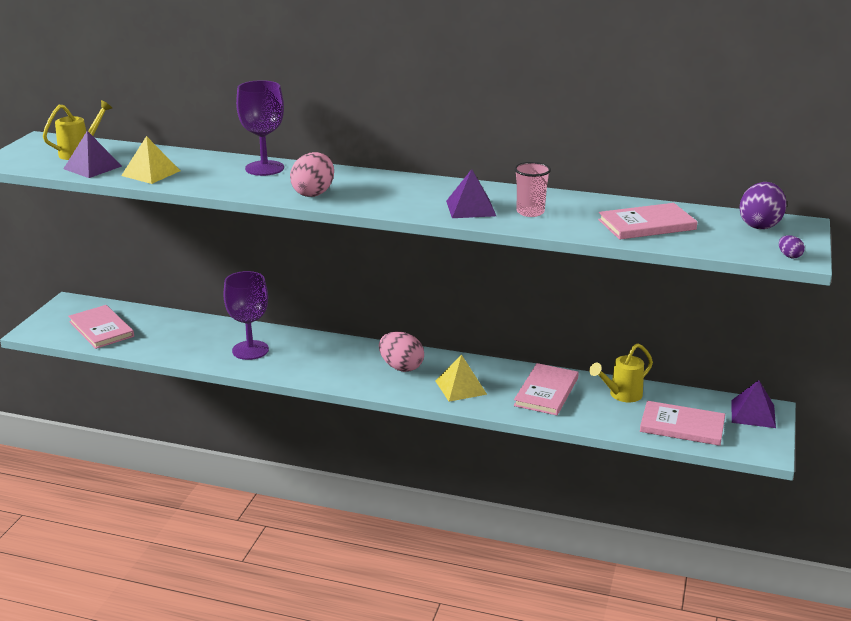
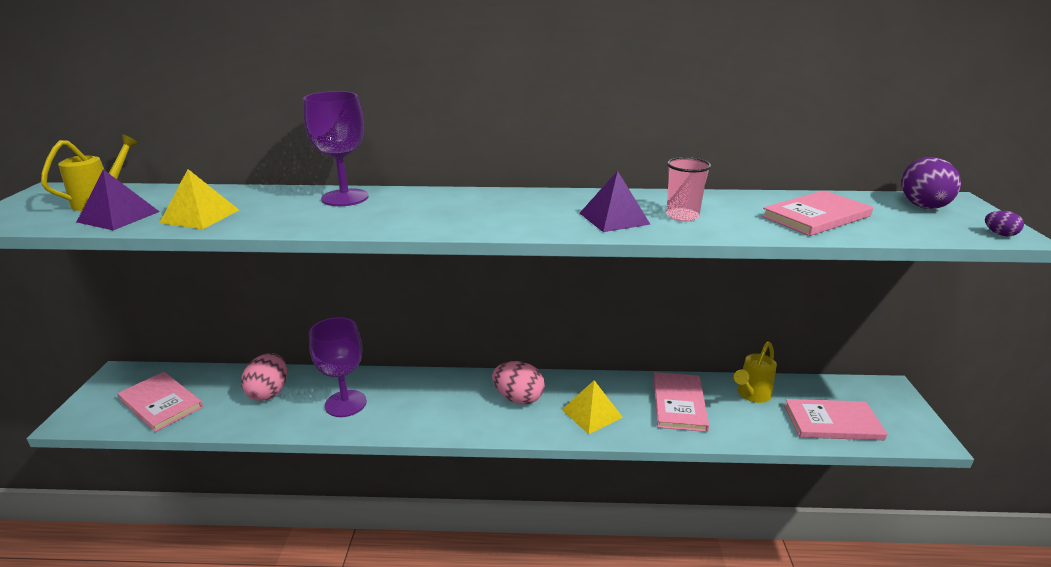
camera: 15 degrees left, 0 degrees up
(314, 193) = (419, 220): pink egg -> pink egg (269, 392)
(753, 414) = (882, 395): purple pyramid -> none

